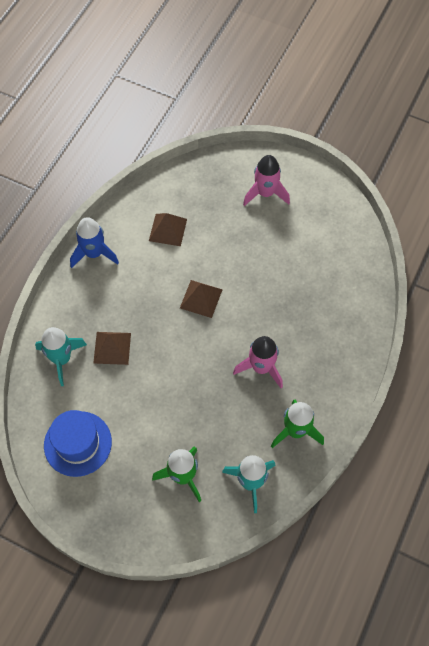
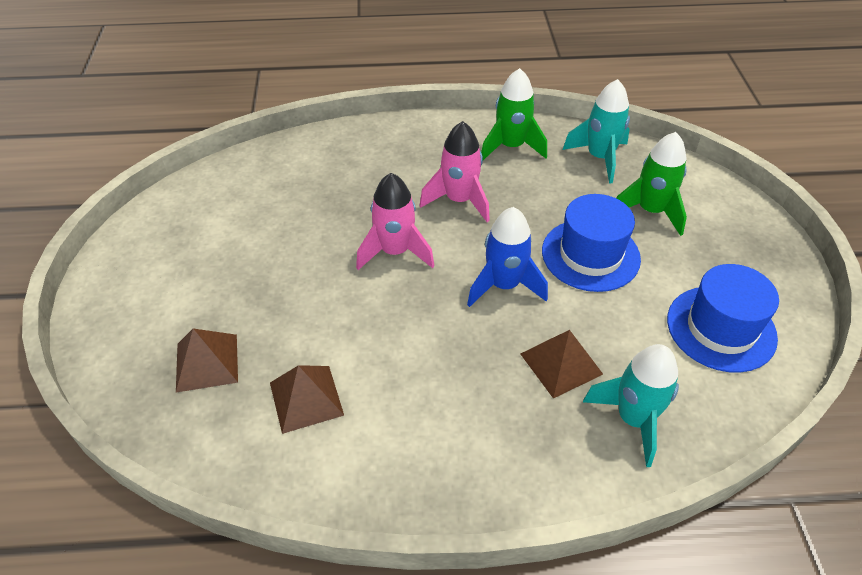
camera: 120 degrees left, 15 degrees down
(94, 253) = (419, 485): blue rocket -> blue rocket (504, 285)
(171, 413) = (590, 255): none -> blue hat
(201, 298) = (405, 299): brown pyramid -> brown pyramid (207, 362)
(265, 193) = (169, 304): pink rocket -> pink rocket (395, 252)

